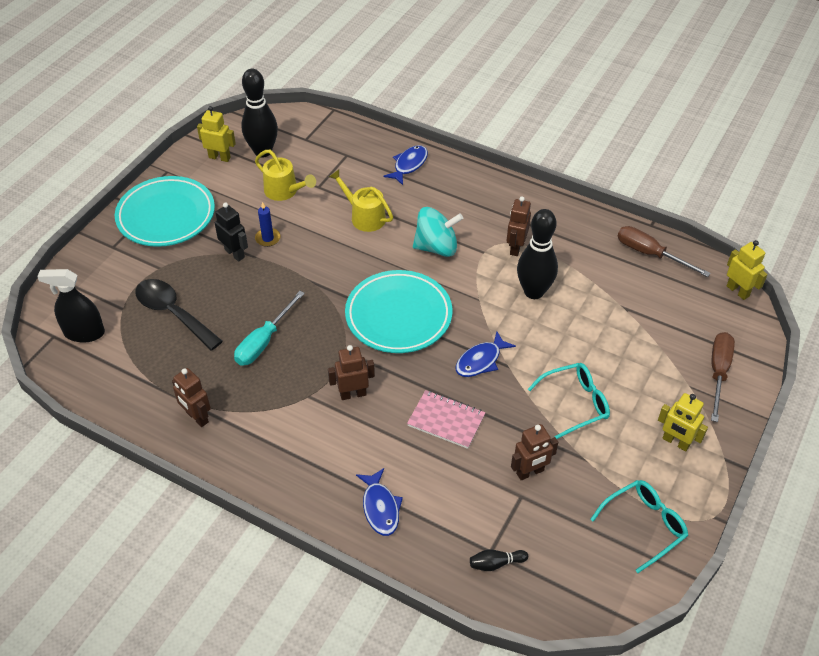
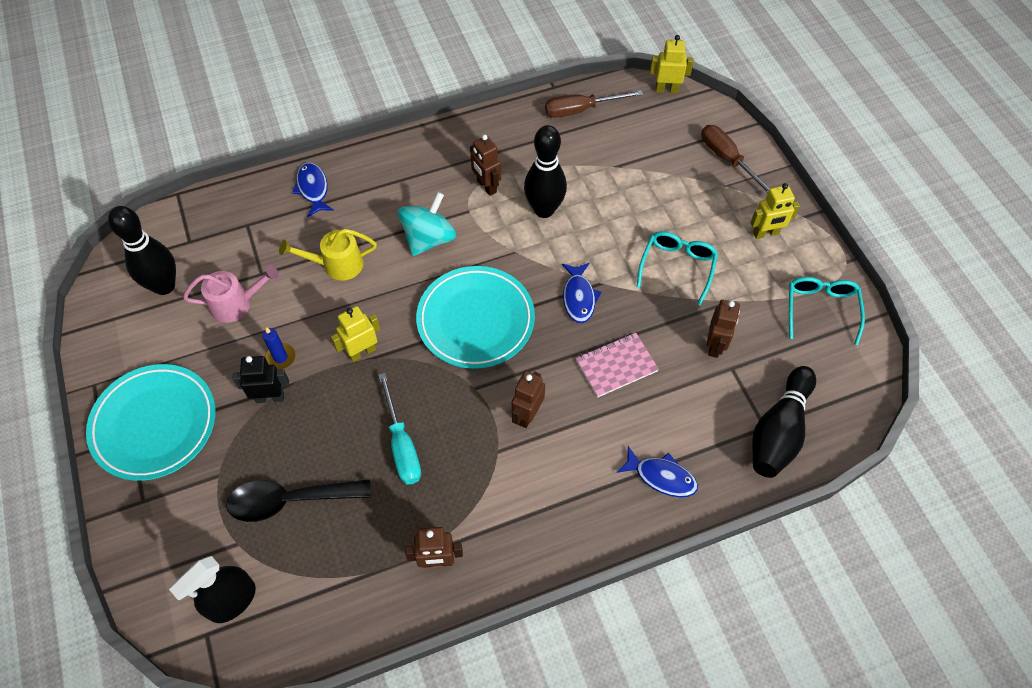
camera: 50 degrees left, 10 degrees up
(219, 157) = (129, 326): yellow robot -> yellow robot (362, 352)
(285, 191) = (237, 303): yellow watering can -> pink watering can
(496, 563) = (778, 431): black bowling pin -> black bowling pin, size x2.28

